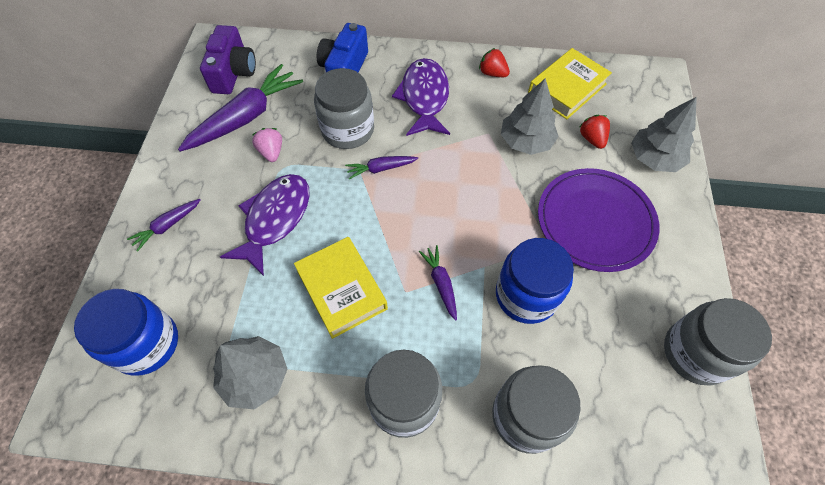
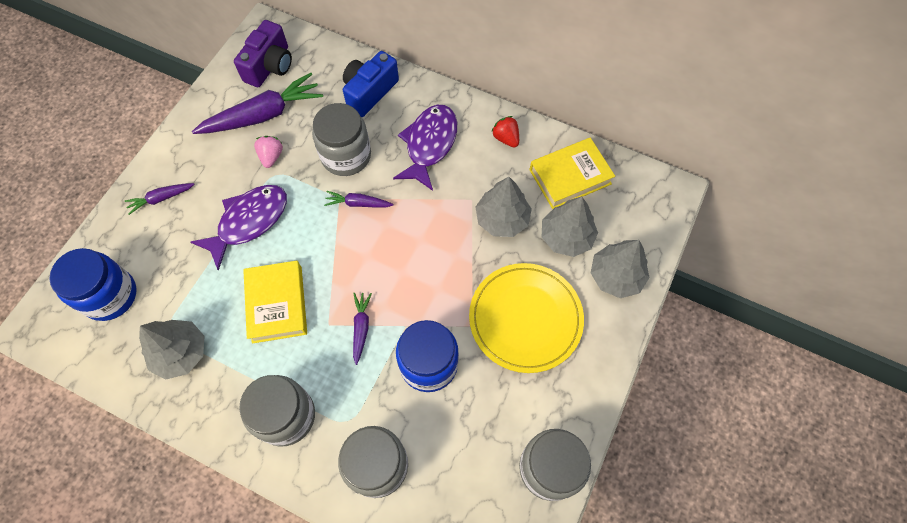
camera: 20 degrees right, 5 degrees up
(592, 139) = (566, 237): red strawberry -> grey tree
(595, 221) = (525, 318): purple plate -> yellow plate

